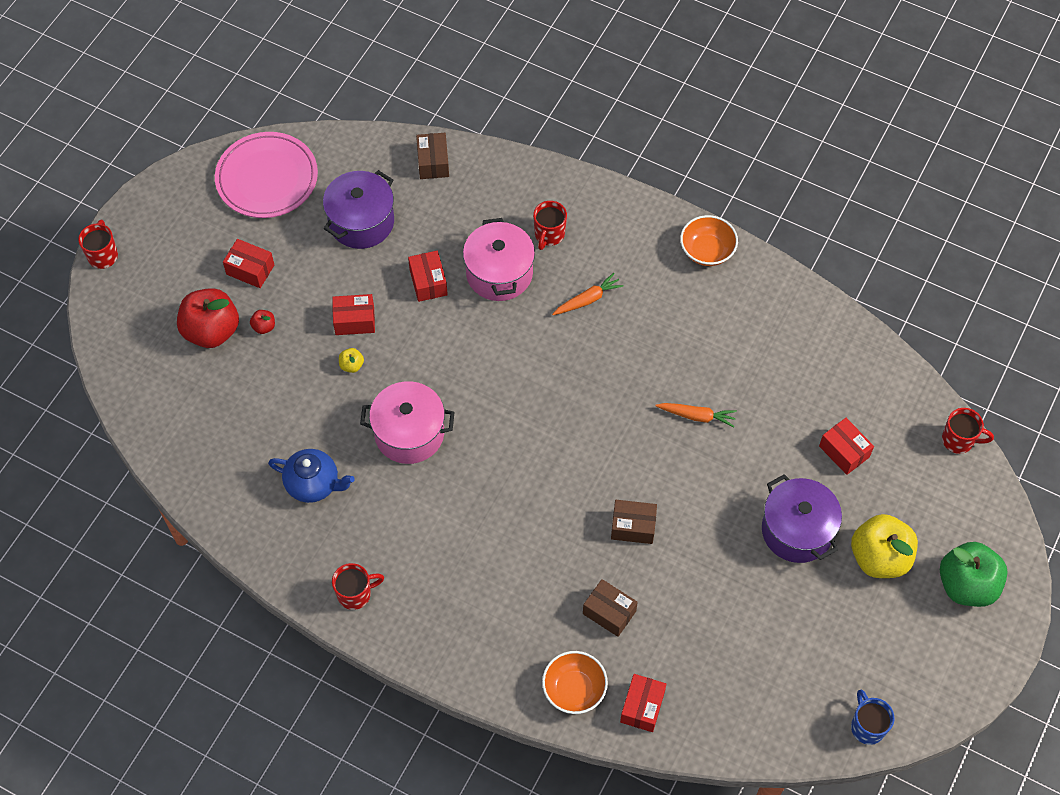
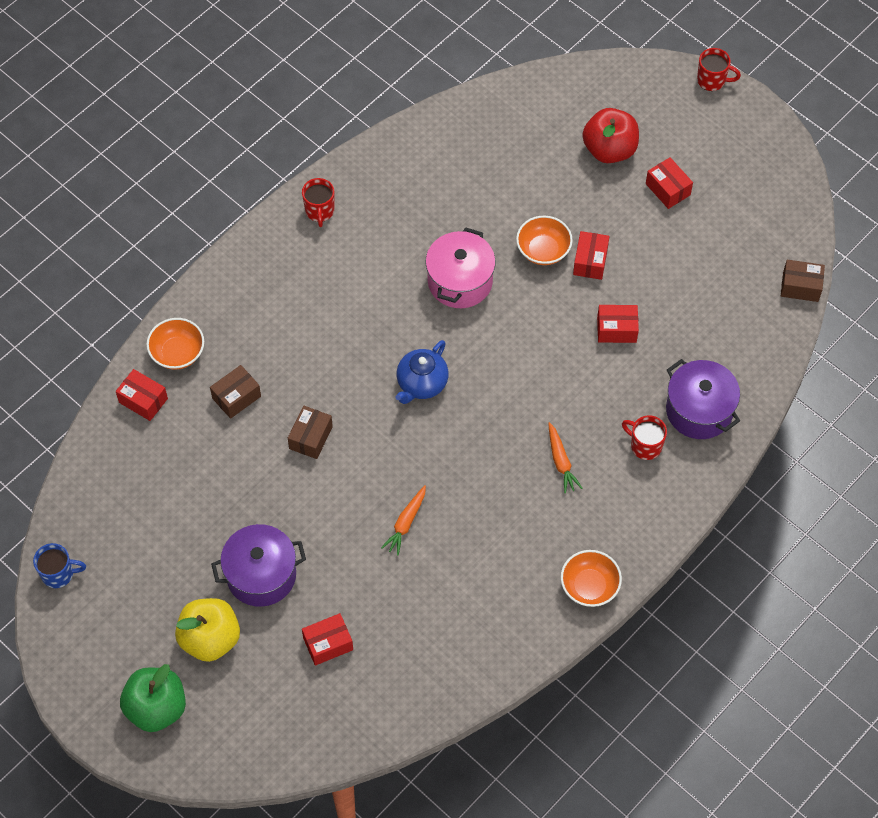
camera: 105 degrees right, 0 degrees up
(250, 269) = (668, 189): red box -> red box turned 75 degrees counterclockwise
(264, 327) = (603, 190): red apple -> none
(267, 178) = (769, 219): pink plate -> none
(313, 484) = (432, 200): blue teapot -> blue teapot (421, 384)
(351, 365) = (543, 250): yellow apple -> orange bowl
(361, 222) = (699, 288): purple pot -> purple pot (699, 410)
(433, 162) = (756, 363): brown box -> brown box (800, 287)
(499, 273) = (611, 392): pink pot -> none
(958, 440) = (306, 757): red mug -> none

